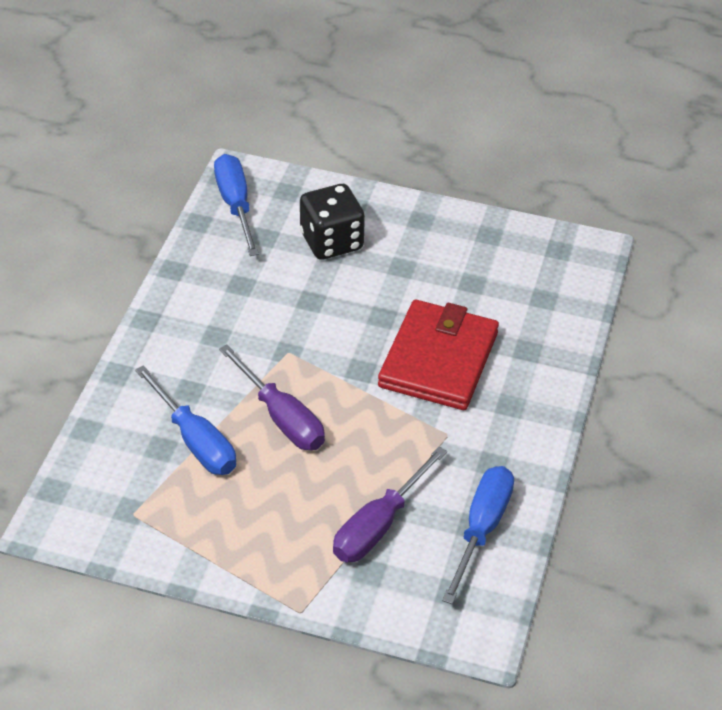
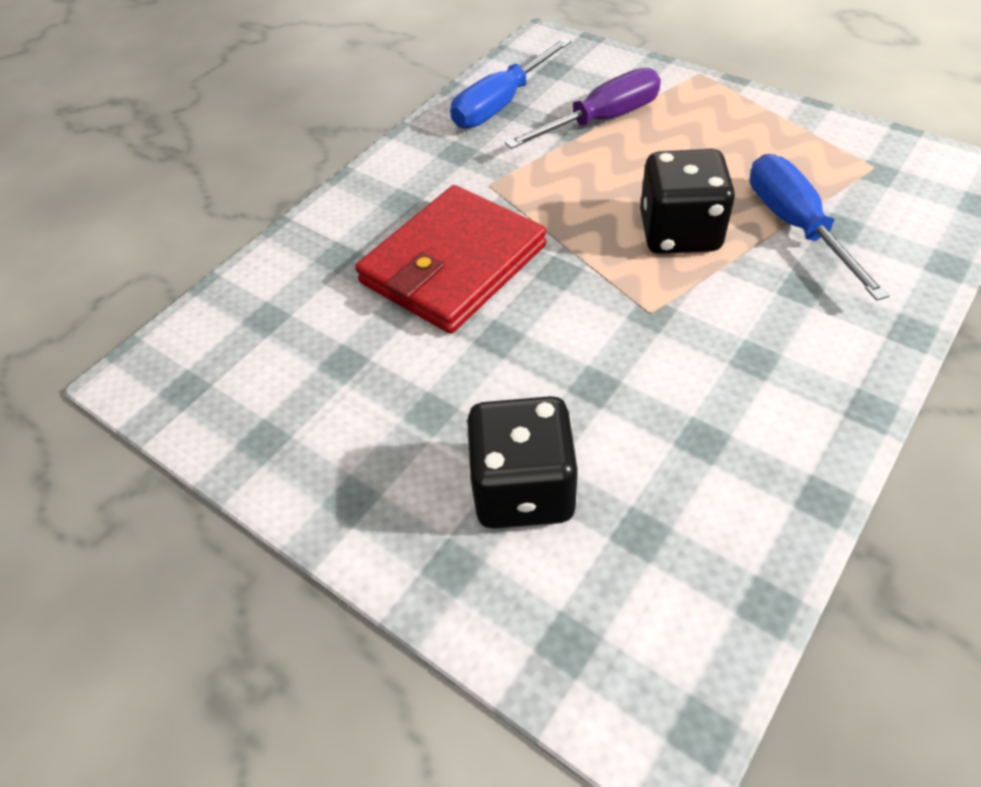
camera: 155 degrees left, 5 degrees up
(235, 205) = (684, 631): blue screwdriver -> none
(281, 417) = (679, 233): purple screwdriver -> black dice

